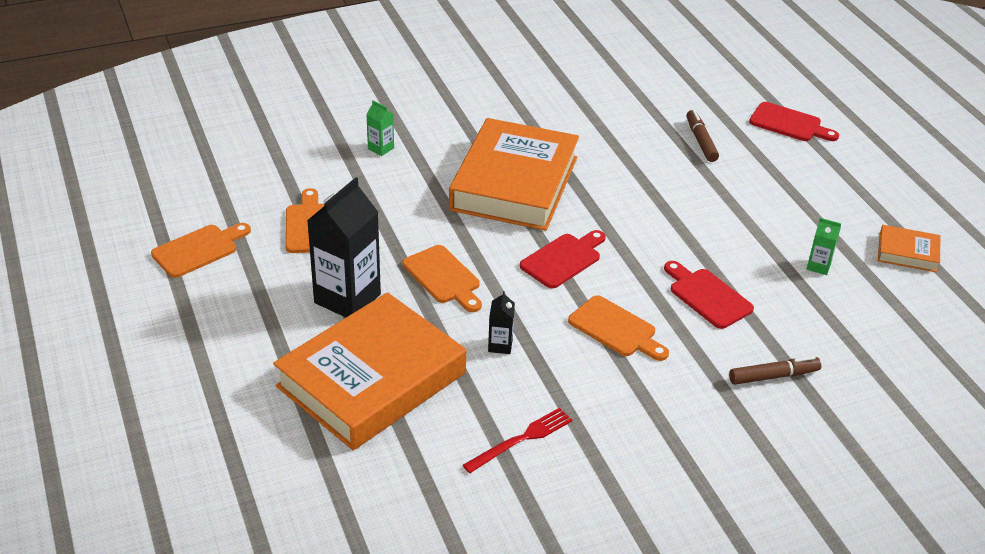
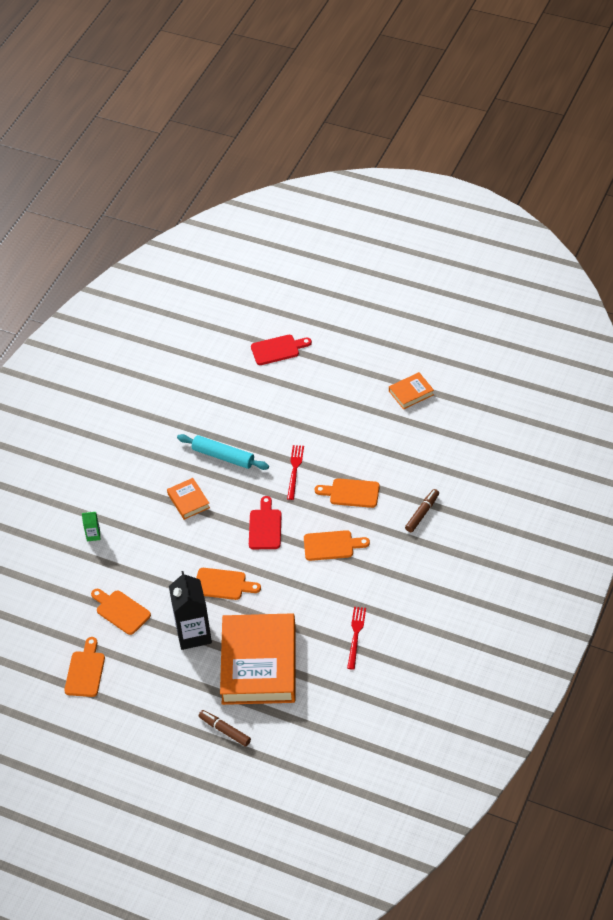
camera: 40 degrees left, 10 degrees up
(500, 345) = (292, 598): black carton -> none
(514, 183) = (188, 501): orange book -> orange book, size x0.43
(604, 171) = (223, 456): none -> turquoise rolling pin
(668, 232) = (294, 470): none -> red fork
(701, 141) = (247, 397): brown marker -> brown marker (225, 730)
(707, 296) = (351, 493): red cutting board -> orange cutting board
(818, 266) = (381, 434): green carton -> none

